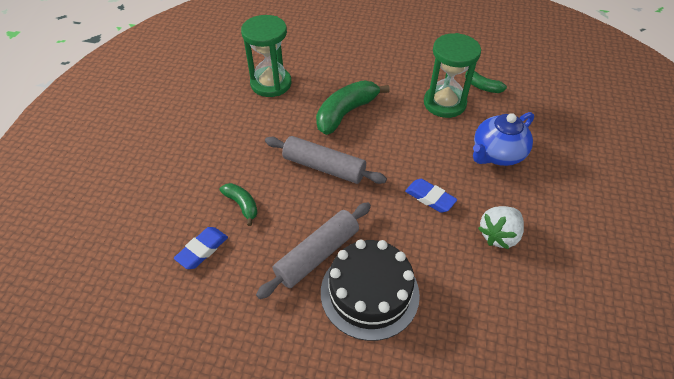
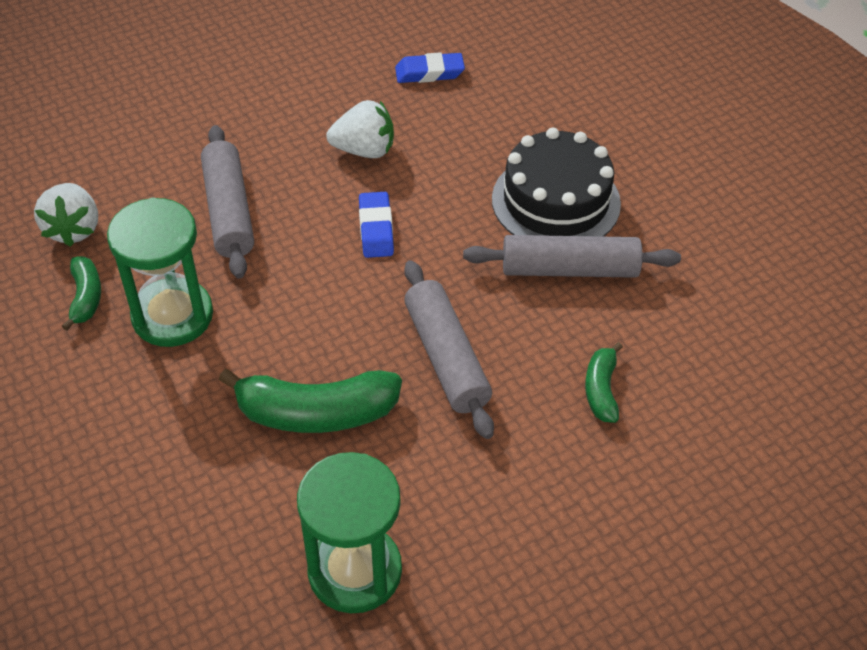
camera: 135 degrees left, 0 degrees up
(202, 250) = (697, 371): blue eraser -> blue eraser (429, 73)
(497, 154) = (229, 211): blue teapot -> grey rolling pin
(531, 102) = (73, 229): none -> white strawberry

